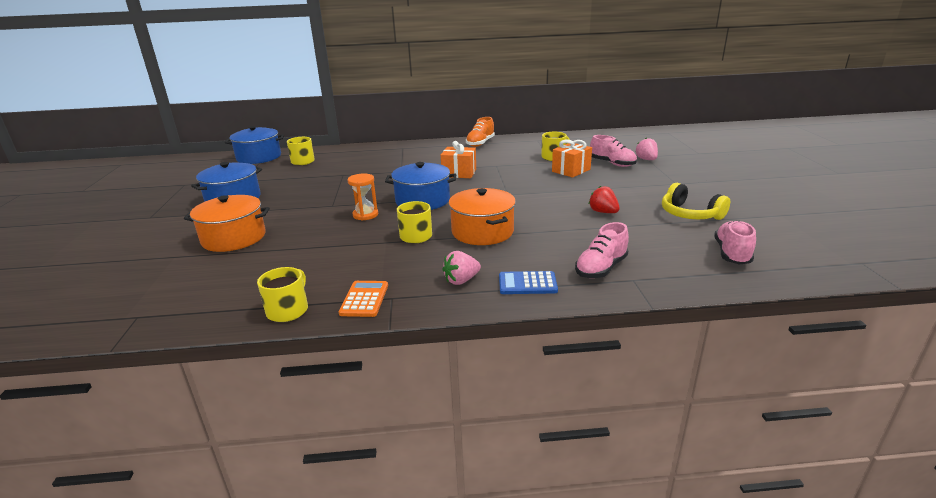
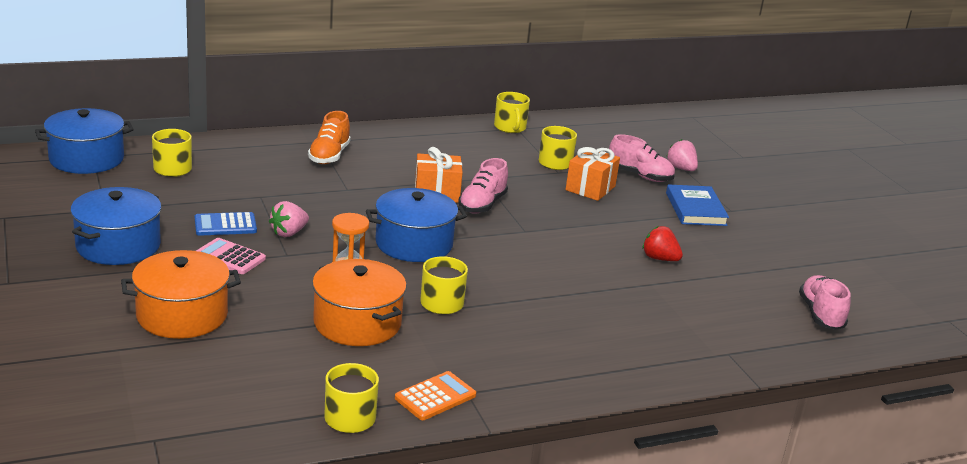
camera: 20 degrees left, 0 degrees up
(295, 206) = (230, 257): none -> pink calculator
(364, 299) = (435, 397): orange calculator -> orange calculator turned 60 degrees clockwise
(461, 280) = (537, 365): pink strawberry -> pink strawberry (289, 233)
(480, 143) = (435, 133): orange shoe -> orange shoe (329, 156)
(482, 231) = (524, 293): orange pot -> orange pot (357, 323)
(527, 283) = (615, 365): blue calculator -> blue calculator (225, 225)
(532, 140) = (510, 127): none -> yellow mug
(601, 268) = (688, 341): pink shoe -> pink shoe (482, 205)
(647, 182) = (695, 209): none -> blue book
(690, 214) = (761, 259): yellow headphones -> none

